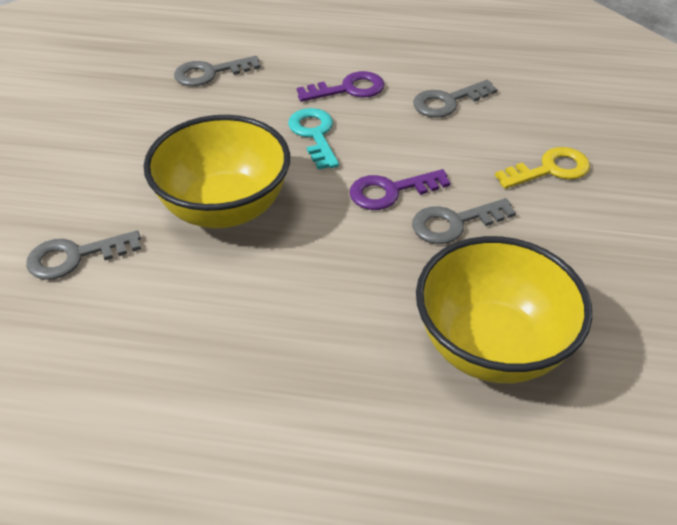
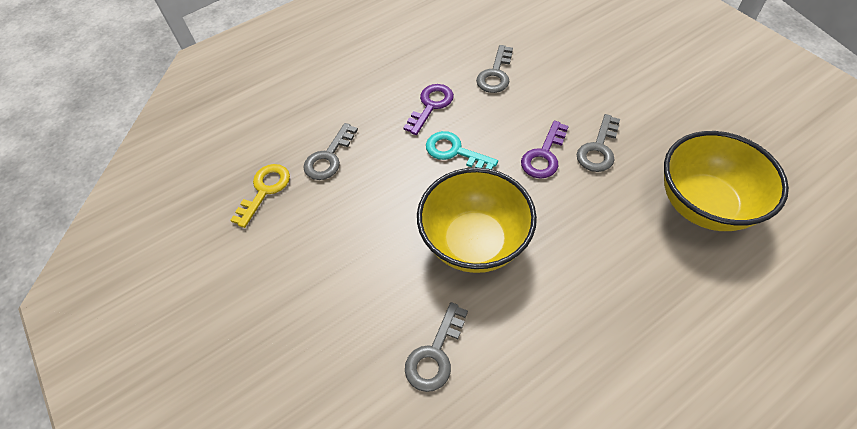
camera: 40 degrees left, 10 degrees up
(550, 169) = (598, 80): yellow key -> yellow key (265, 190)

